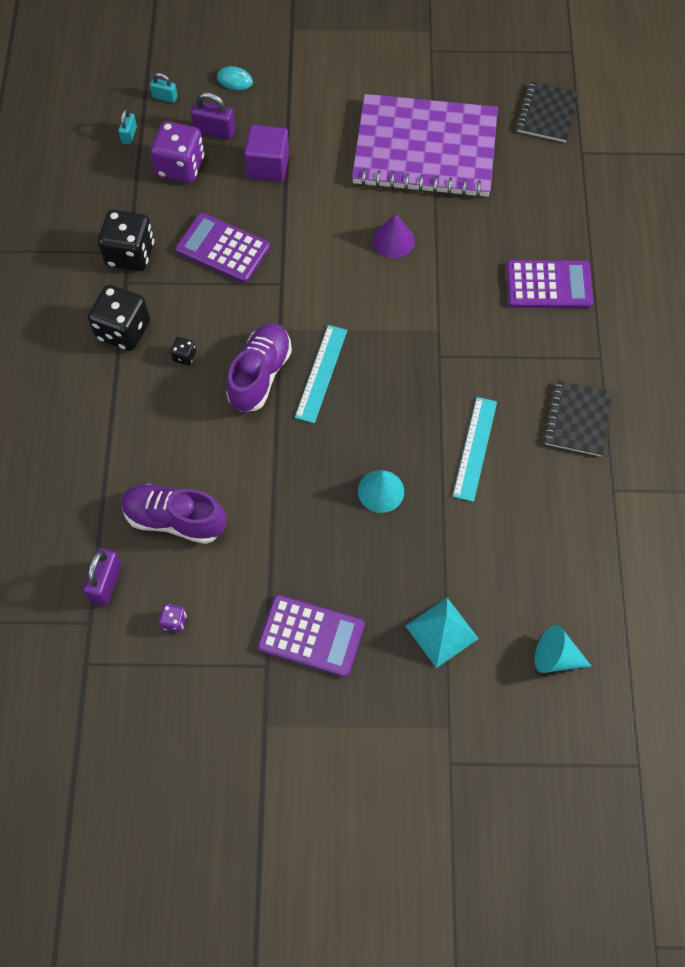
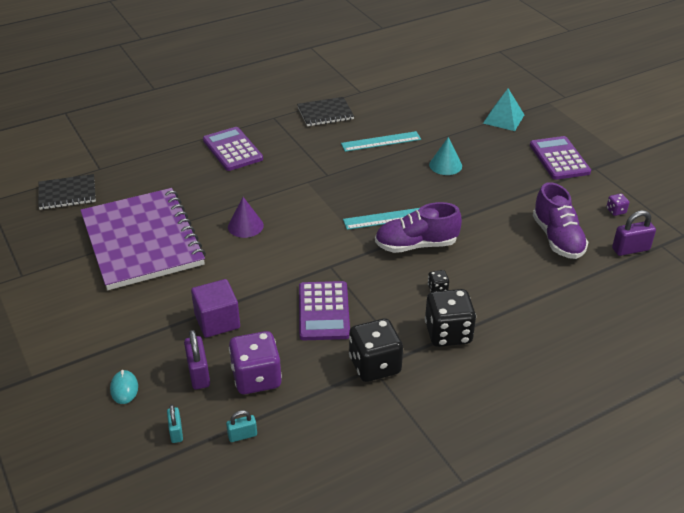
camera: 120 degrees left, 25 degrees down
(556, 657) = (475, 83): turquoise cone -> none

